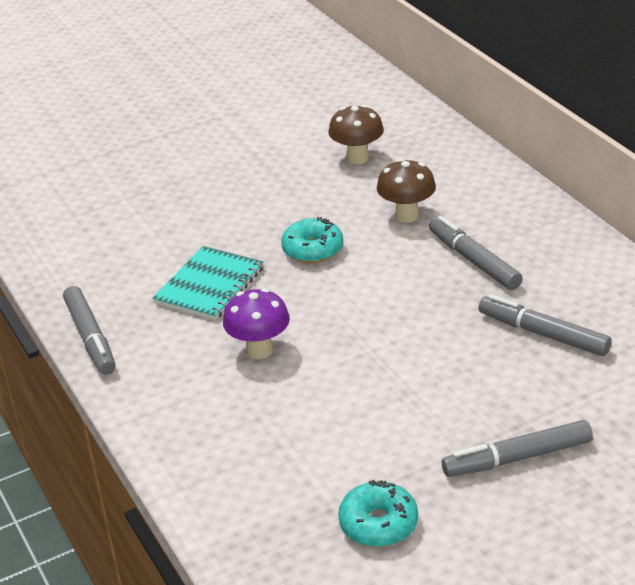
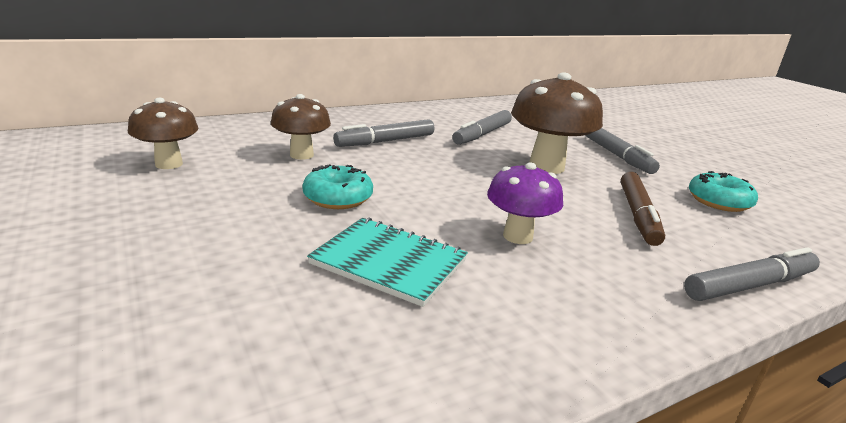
camera: 95 degrees left, 10 degrees down
(90, 338) = (508, 375): grey marker -> grey marker (750, 285)
(321, 439) = (638, 215): none -> brown marker
(442, 383) = (546, 167): none -> brown mushroom

